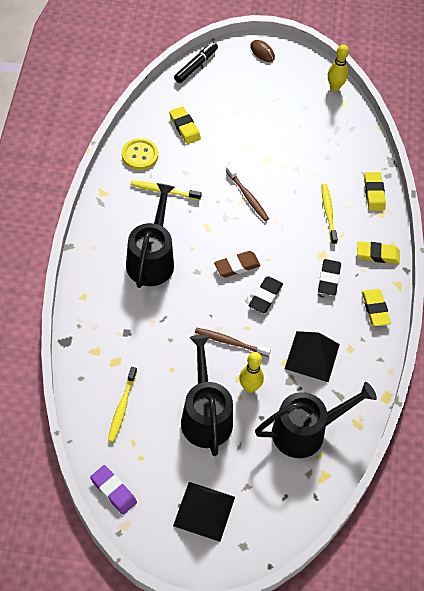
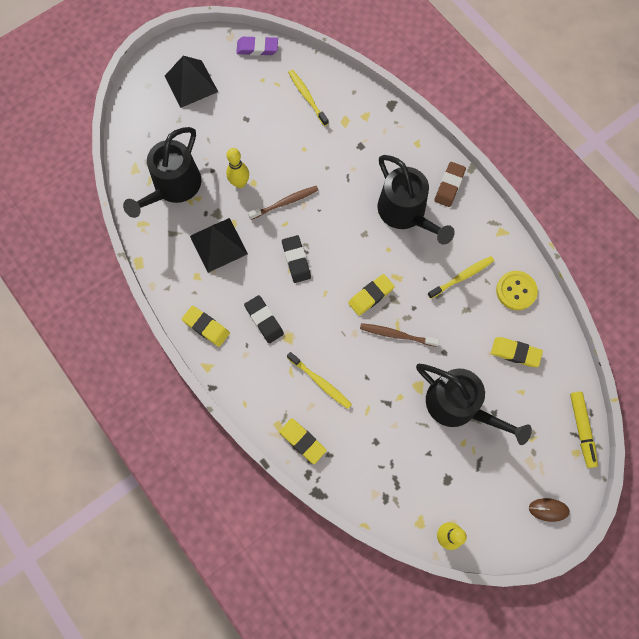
camera: 140 degrees right, 15 degrees up
(196, 66) = (581, 430): black marker -> yellow marker
(205, 415) = (250, 139): black watering can -> black watering can (459, 406)
(237, 266) = (341, 265): brown eraser -> brown eraser (449, 186)
(377, 254) = (246, 380): yellow eraser -> yellow eraser (371, 296)

